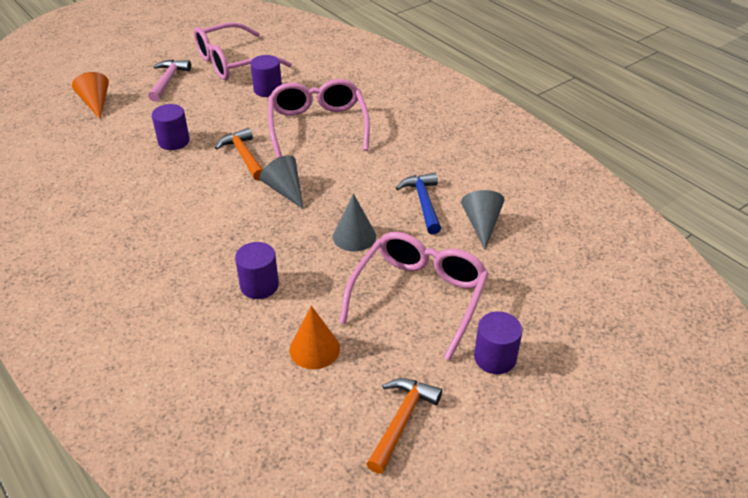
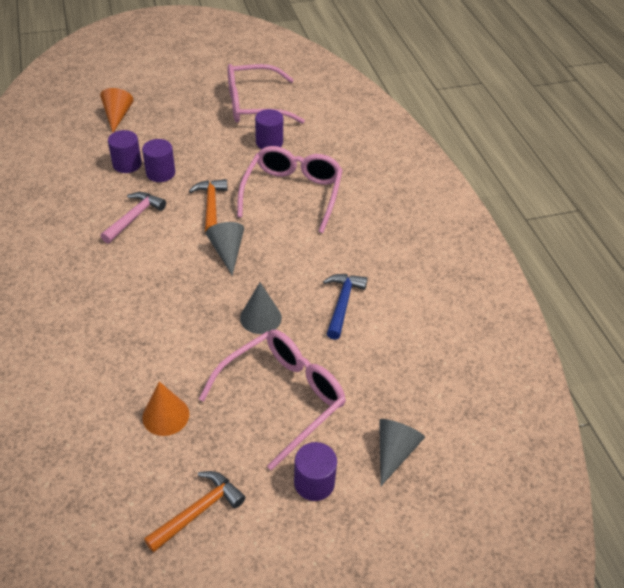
camera: 20 degrees right, 5 degrees up
(168, 81) = (188, 109): pink hammer -> pink hammer (134, 217)
(259, 285) = (154, 339): purple cylinder -> purple cylinder (127, 164)
(482, 224) = (383, 344): grey cone -> grey cone (394, 452)

